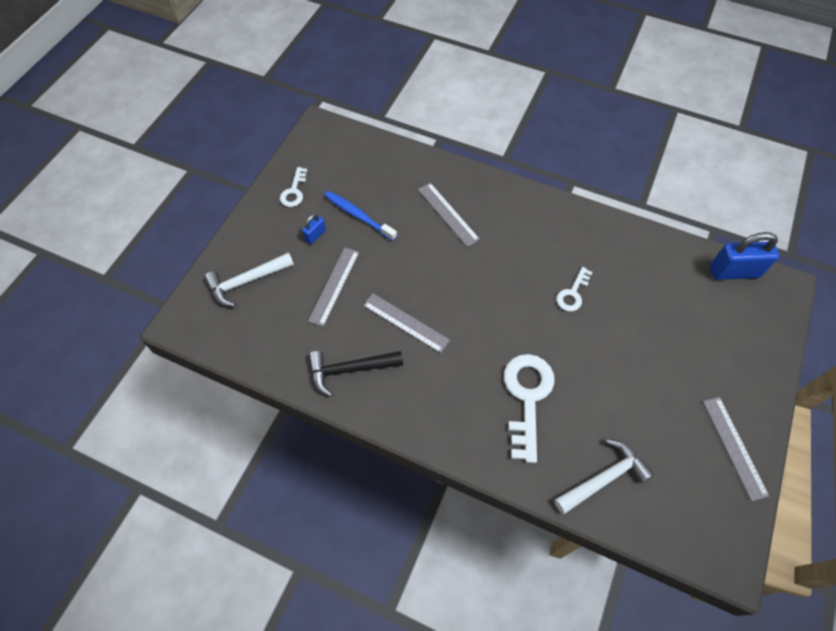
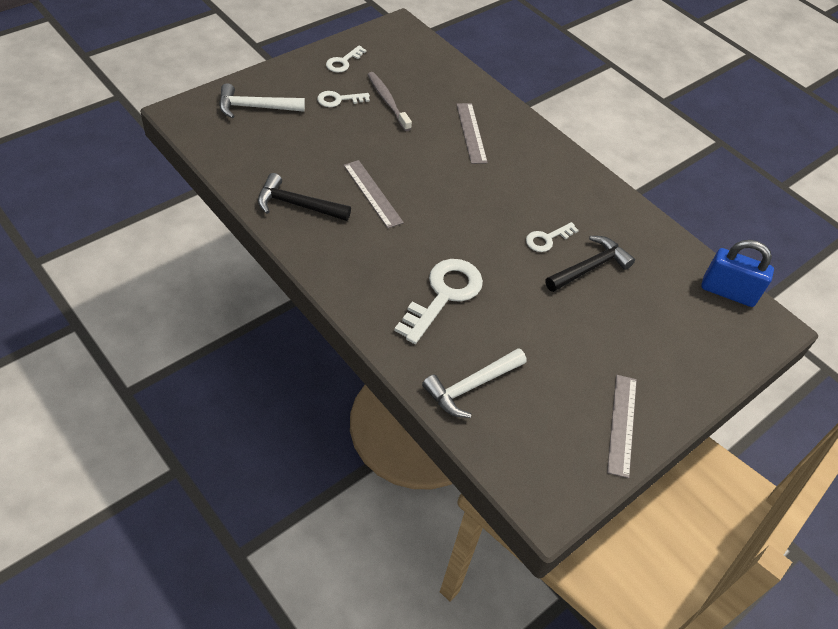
camera: 20 degrees right, 10 degrees down
(315, 235) = (338, 100): blue padlock -> white key
(334, 285) = (328, 141): grey ruler -> none
(358, 215) = (387, 101): blue toothbrush -> grey toothbrush
(603, 478) = (471, 386): white hammer -> white hammer turned 150 degrees clockwise
(621, 305) = (589, 267): none -> black hammer

